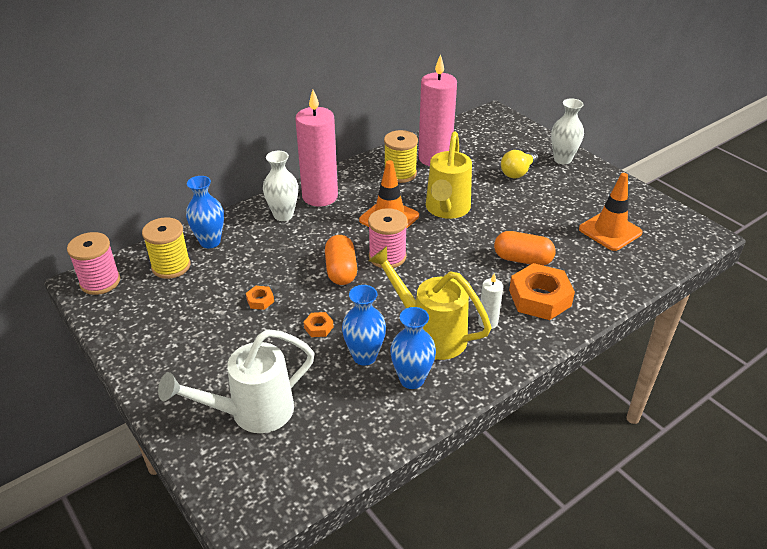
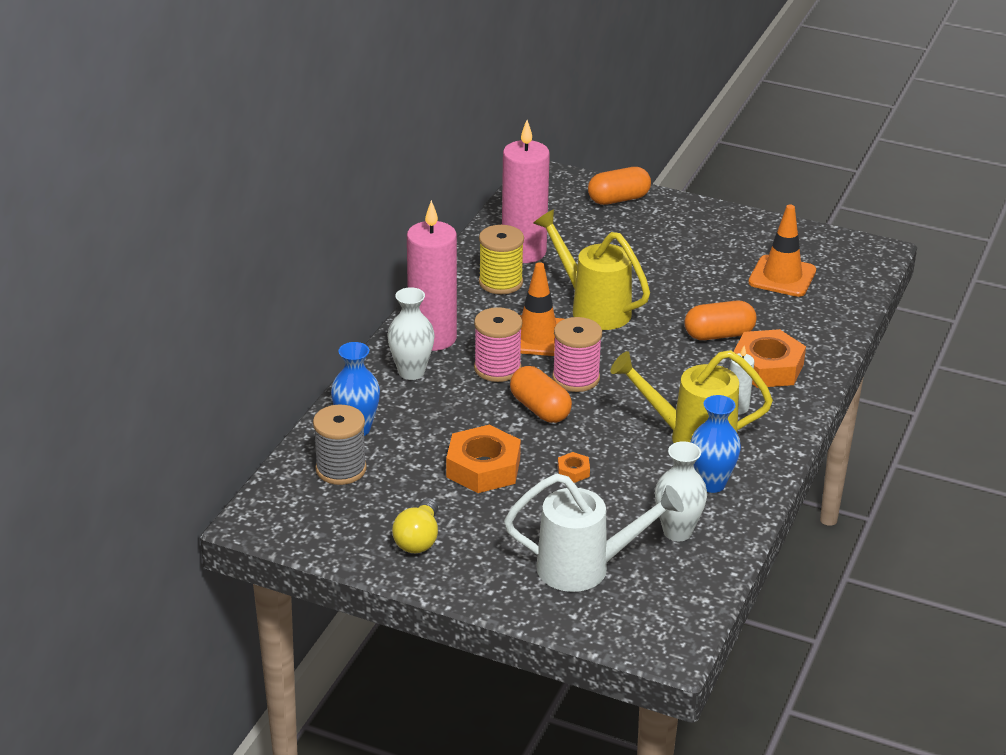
camera: 30 degrees left, 5 degrees down
(100, 282) = (275, 513): pink spool -> pink spool (497, 368)
(171, 266) = (341, 469): yellow spool -> grey spool
(251, 413) = (586, 568): white watering can -> white watering can turned 120 degrees counterclockwise
(260, 300) = (483, 468): orange nut -> orange nut, size x2.25
(364, 356) = (646, 480): blue vase -> none
(446, 210) = (592, 308): yellow watering can -> yellow watering can turned 150 degrees clockwise
(517, 172) = (633, 241): yellow light bulb -> yellow light bulb (418, 539)
(532, 142) = (618, 199): none -> orange capsule
(562, 159) = (669, 210): white vase -> white vase (677, 532)

